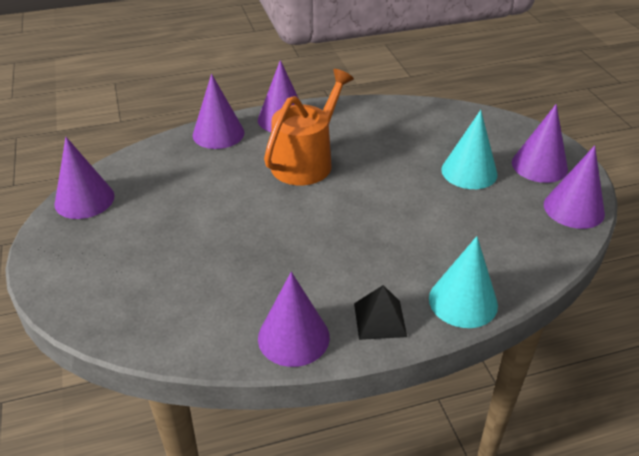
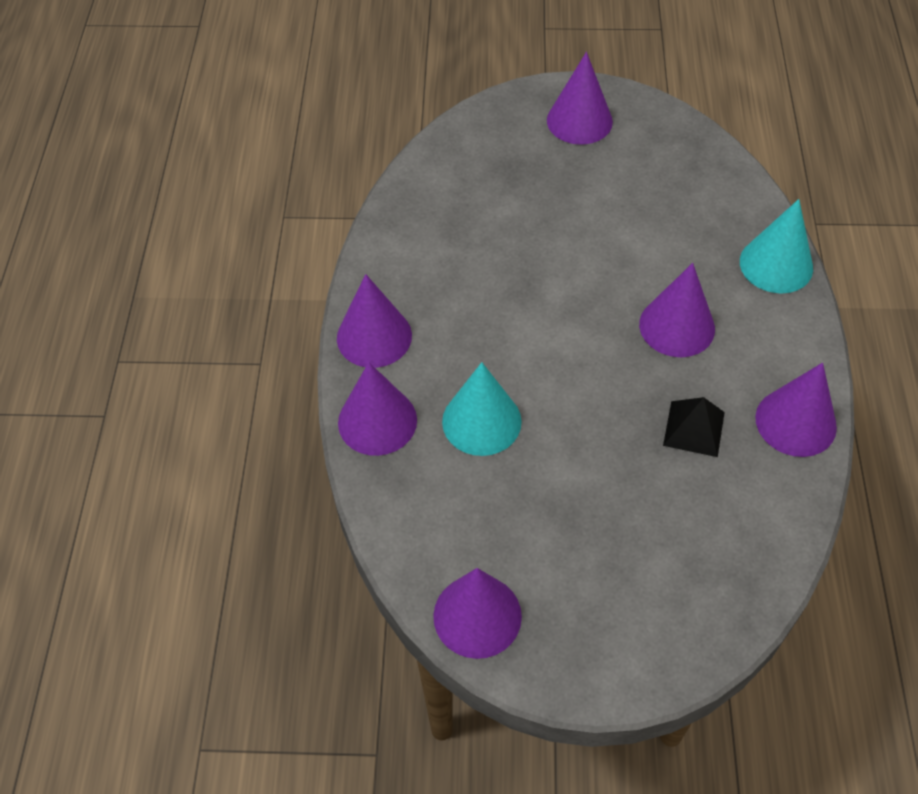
camera: 70 degrees left, 15 degrees up
(306, 161) = (486, 334): orange watering can -> none
(379, 319) = (786, 340): black pyramid -> black pyramid (694, 428)
(469, 172) = (568, 184): turquoise cone -> turquoise cone (481, 421)
(574, 209) = (662, 125): purple cone -> purple cone (677, 326)

